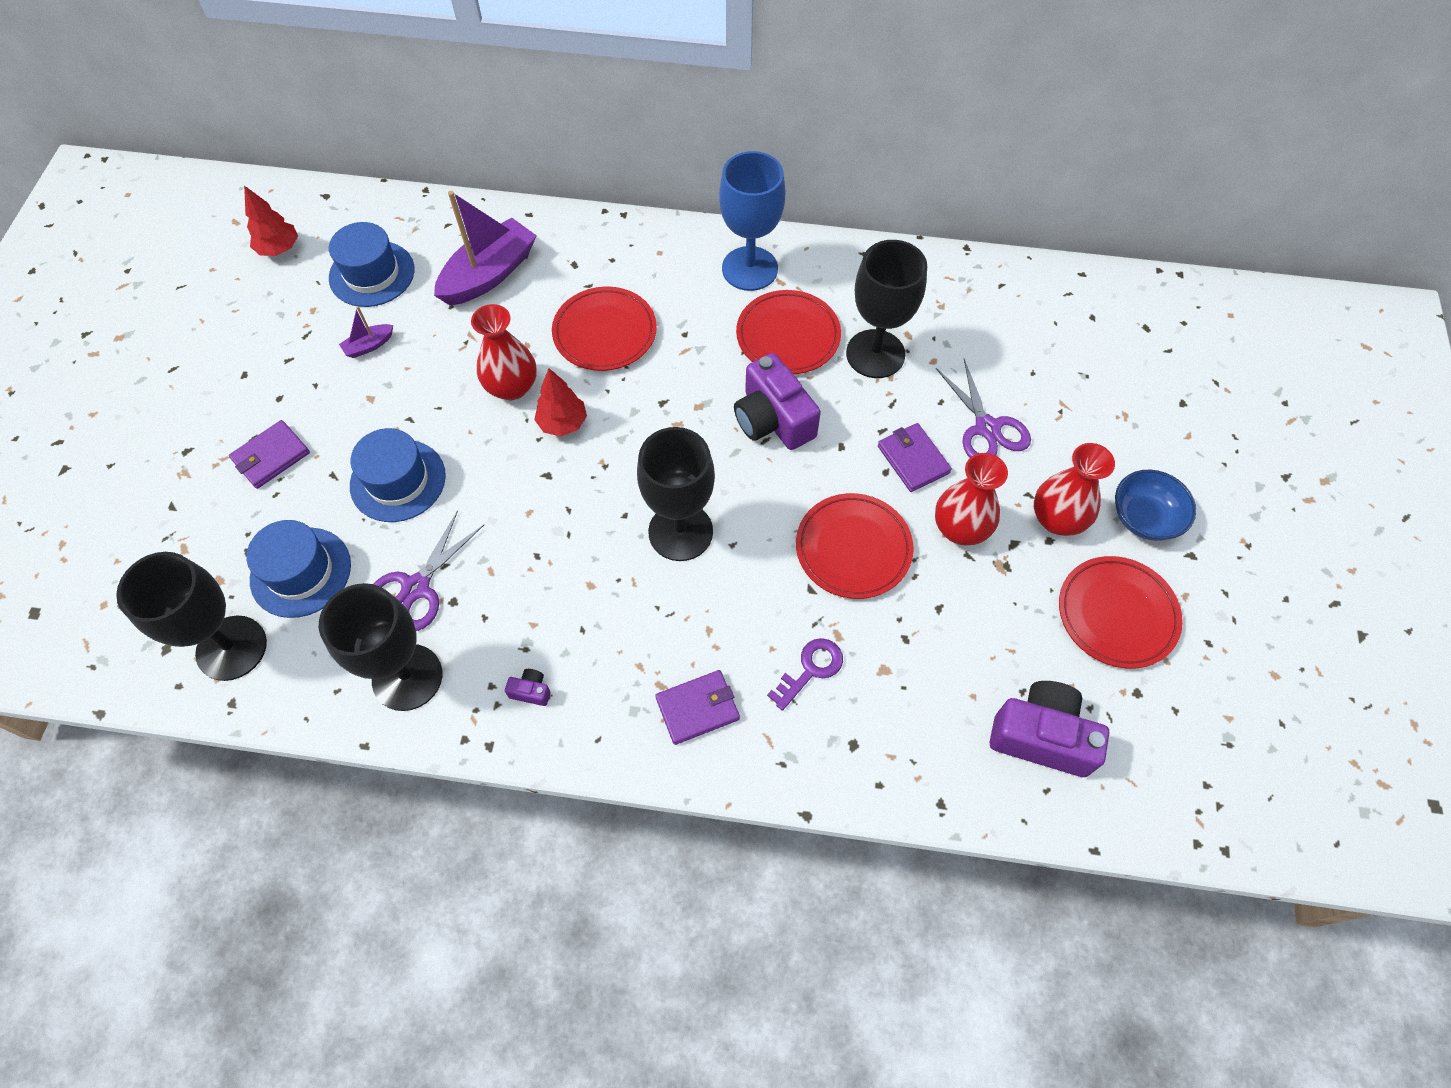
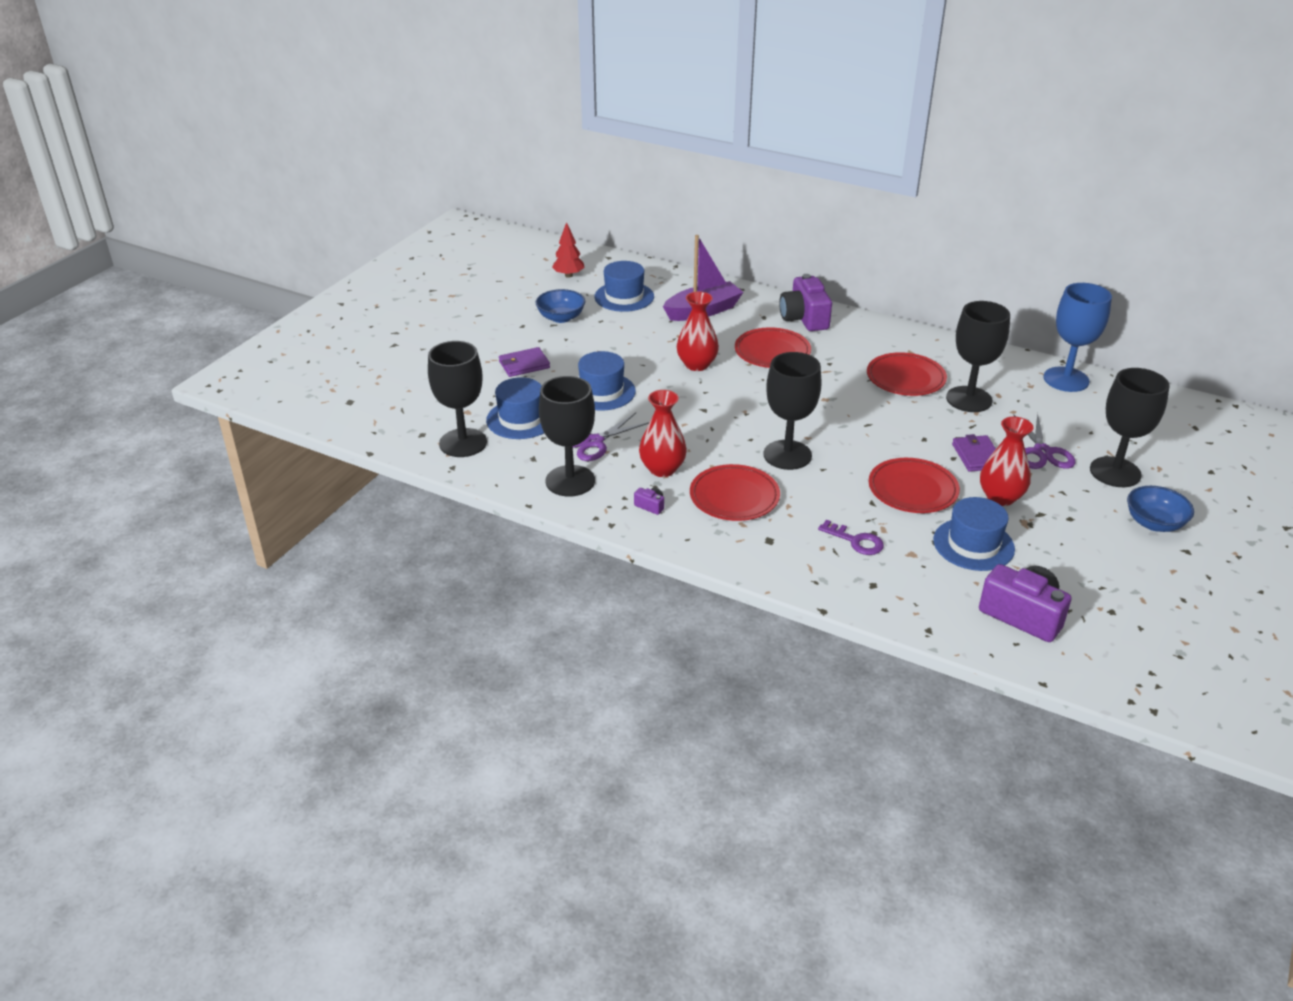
camera: 20 degrees right, 25 degrees down
(295, 342) = (561, 317): none -> blue bowl
(369, 345) = (608, 328): purple boat -> none
(563, 423) = (725, 388): red tree -> none
(697, 708) = (764, 540): purple wallet -> none
(749, 269) = (890, 341): blue goblet -> blue goblet (1066, 379)
(773, 419) = (878, 416): purple camera -> purple camera (804, 318)
(810, 669) = (856, 541): purple key -> purple key turned 60 degrees clockwise
(952, 627) = (973, 544): none -> blue hat
(1057, 519) = (1080, 509): red vase -> red vase (662, 469)
(1078, 438) = (1115, 472): none -> black goblet
(1117, 614) = (1111, 567): red plate -> red plate (734, 497)

